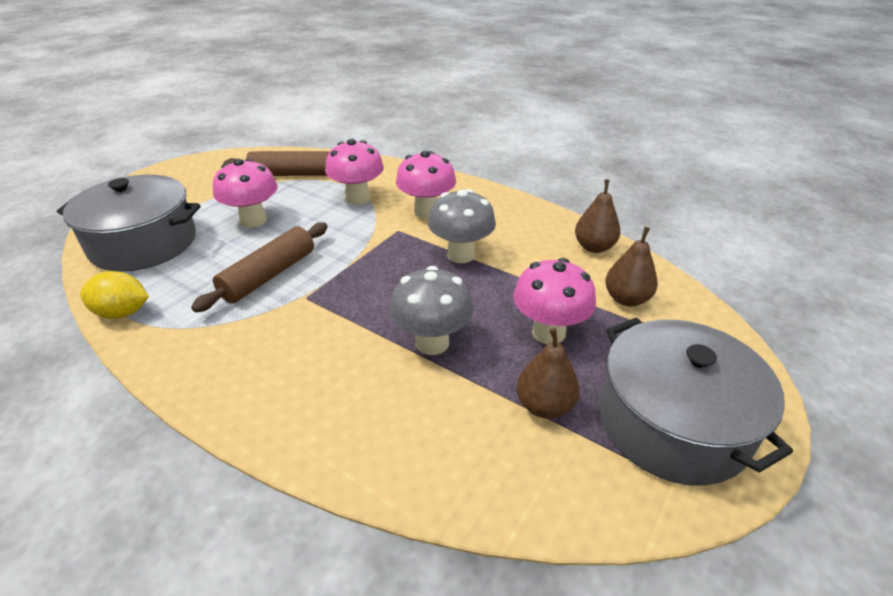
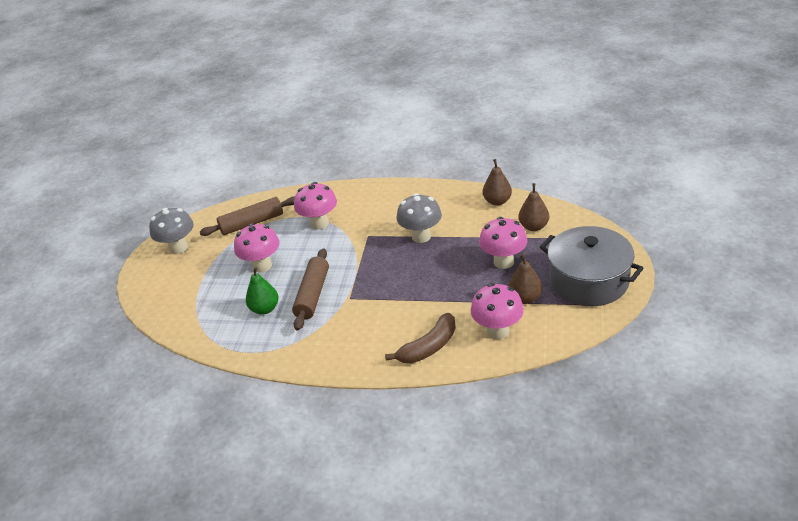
camera: 20 degrees left, 0 degrees up
(123, 313) = (244, 351): yellow lemon -> none
(144, 243) = (203, 309): grey pot -> none
(202, 270) = (265, 309): none -> green pear
(339, 421) = (428, 347): none -> brown banana
(426, 211) = (375, 216): pink mushroom -> pink mushroom (497, 331)
(432, 342) = (445, 292): grey mushroom -> grey mushroom (179, 248)

